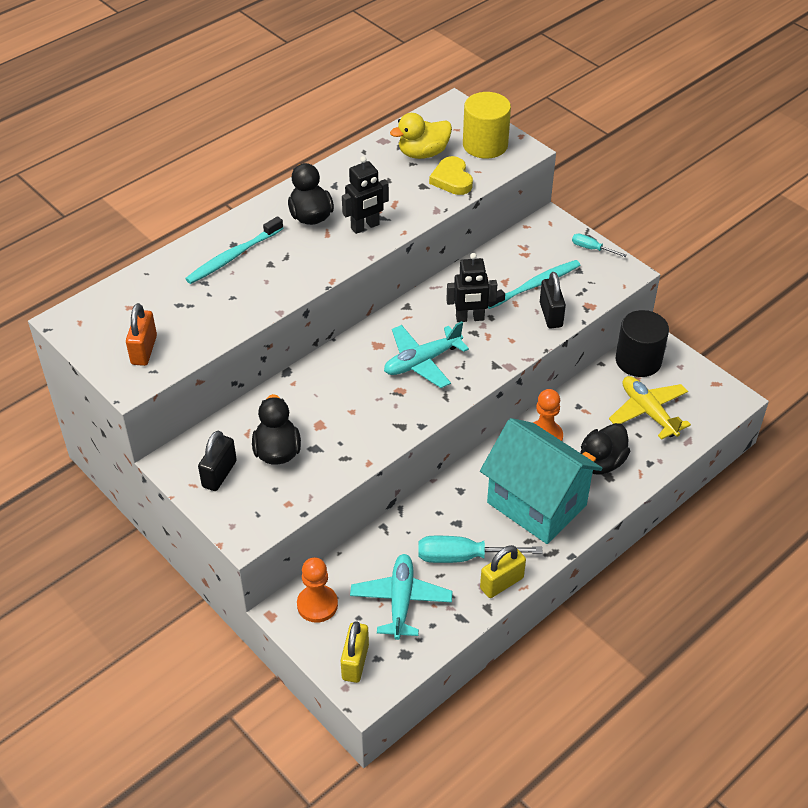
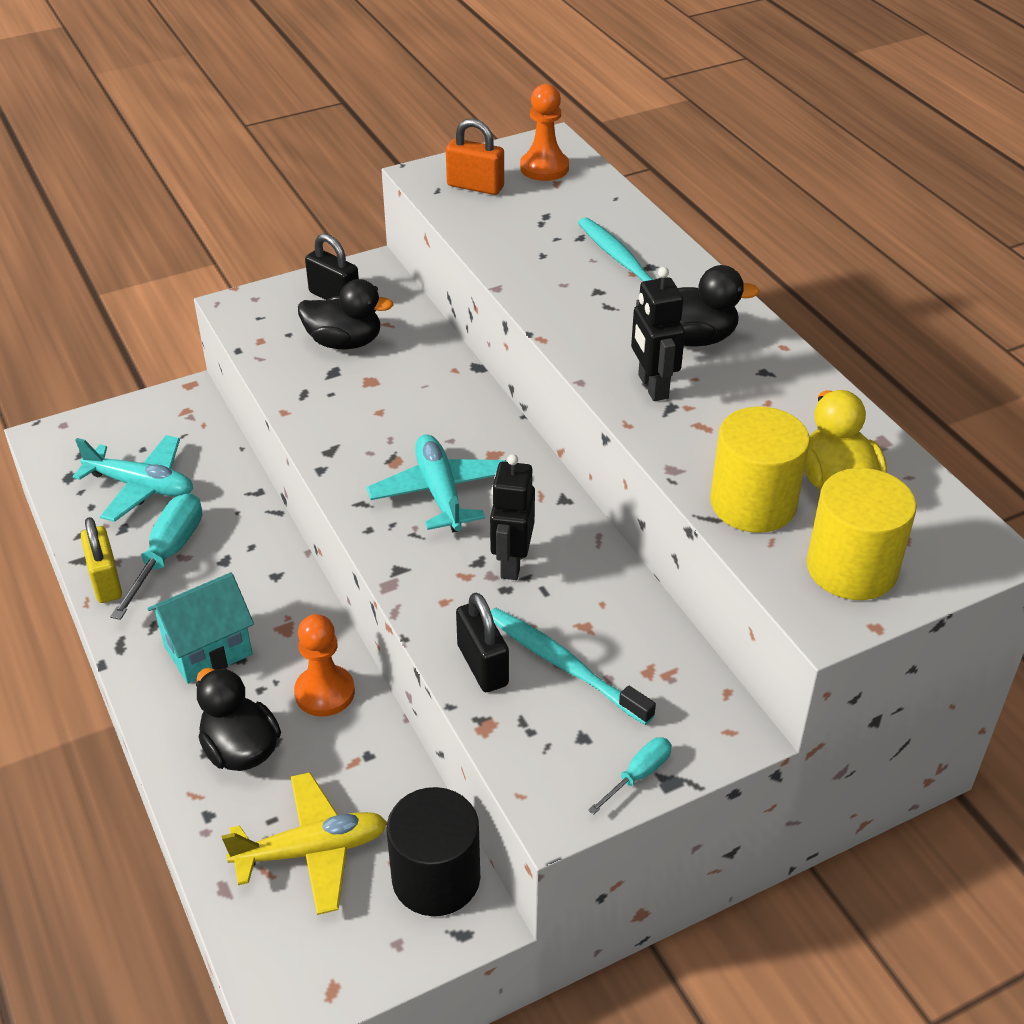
camera: 105 degrees right, 5 degrees down
(317, 605) = (180, 420): orange pawn -> orange pawn (544, 168)
(355, 662) = (87, 436): yellow padlock -> none
(452, 179) = (753, 503): yellow heart -> yellow cylinder
(535, 285) = (563, 664): turquoise toothbrush -> turquoise toothbrush turned 150 degrees clockwise
(536, 504) = (208, 650): turquoise house -> turquoise house, size x0.61
(550, 315) = (482, 665): black padlock -> black padlock turned 60 degrees clockwise

